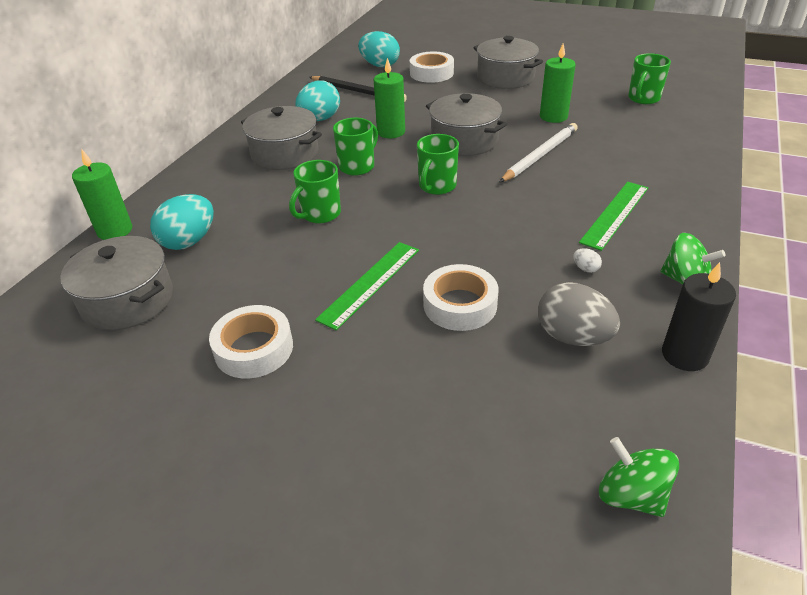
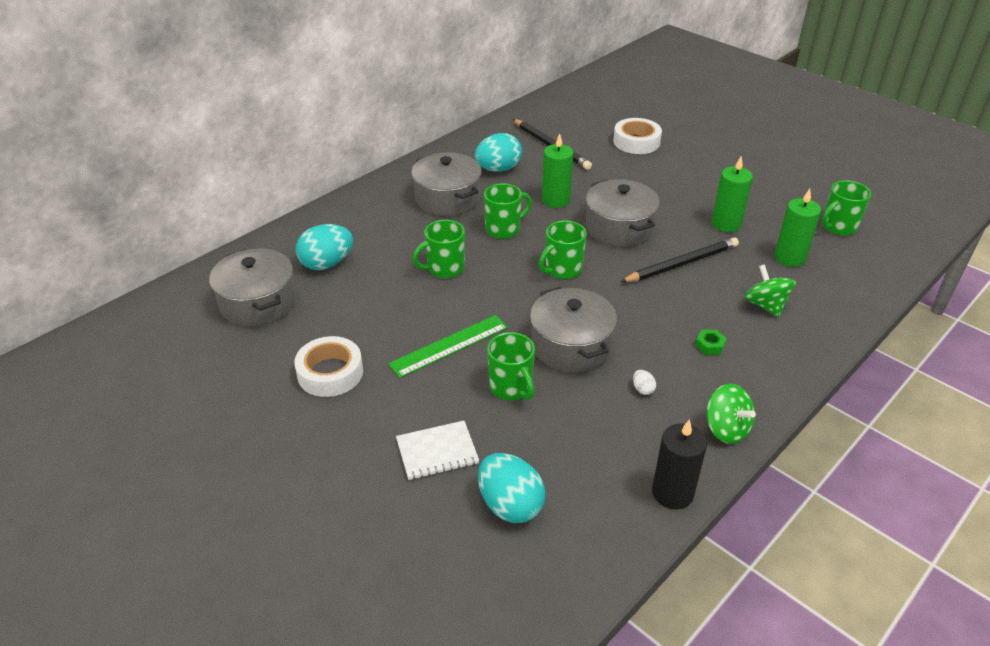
camera: 20 degrees right, 0 degrees up
(115, 230) = (275, 237): green candle -> green candle (789, 258)
(380, 65) = (590, 120): turquoise egg -> turquoise egg (510, 505)
(424, 394) = (437, 451): none -> white notebook
(460, 305) = (511, 387): white tape -> green mug
(505, 78) = (708, 165): grey pot -> grey pot (571, 346)
(540, 155) = (681, 263): white pencil -> black pencil
(572, 337) = (587, 446): grey egg -> none
(615, 214) = (710, 345): green ruler -> green nut
(631, 495) = (543, 582): green spinning top -> green spinning top (765, 305)

